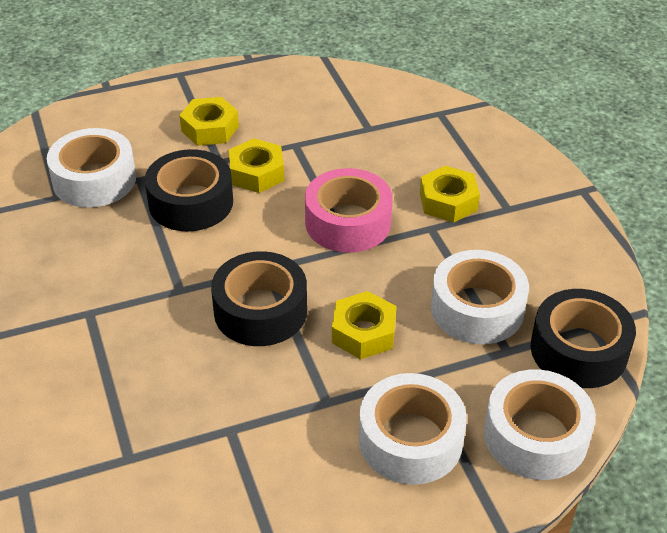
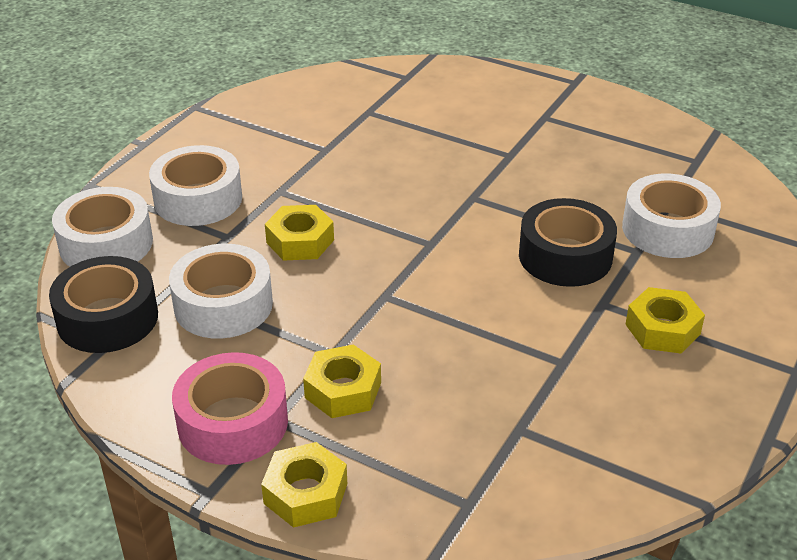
camera: 140 degrees right, 5 degrees down
(256, 173) = (553, 312): yellow nut -> yellow nut (305, 493)
(260, 311) = (395, 215): black tape -> none
(348, 222) = (413, 315): pink tape -> pink tape (233, 422)

